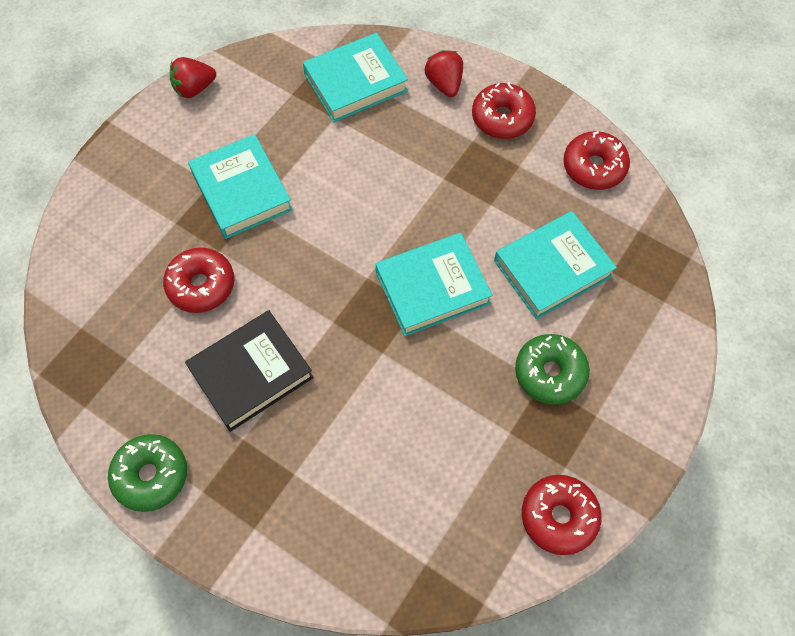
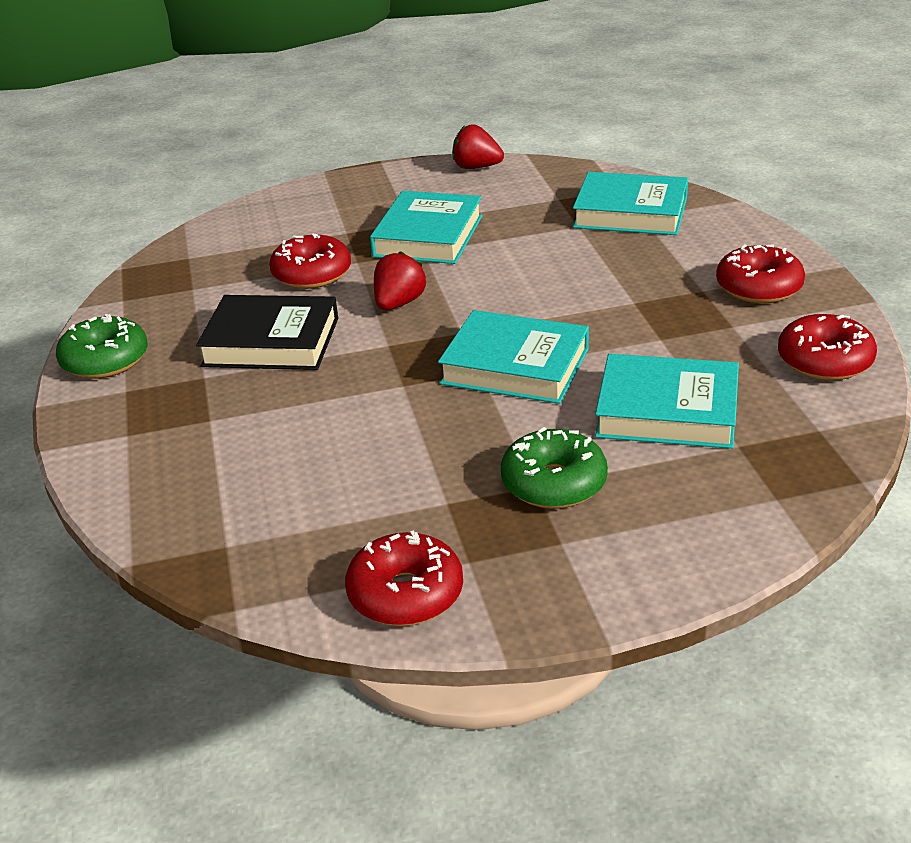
camera: 45 degrees right, 30 degrees down
(444, 84) = (724, 244): red strawberry -> red strawberry (399, 303)

